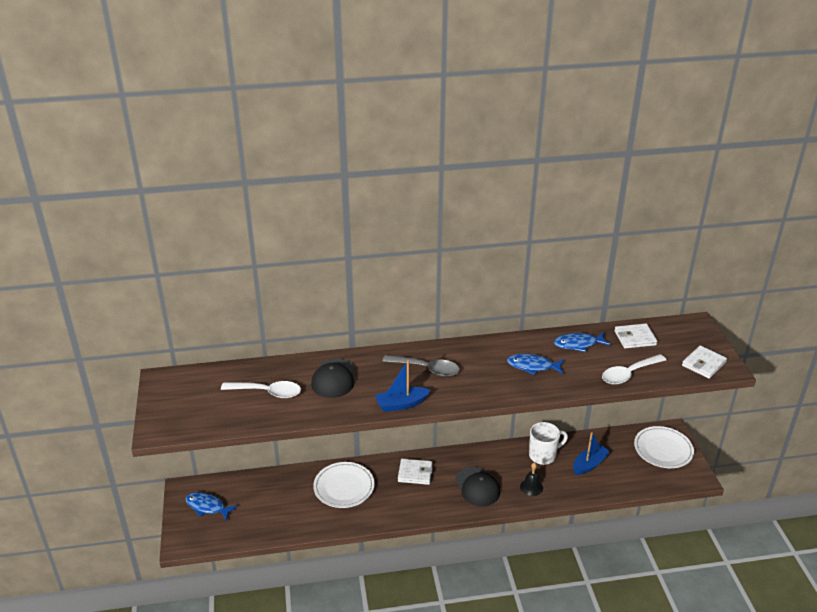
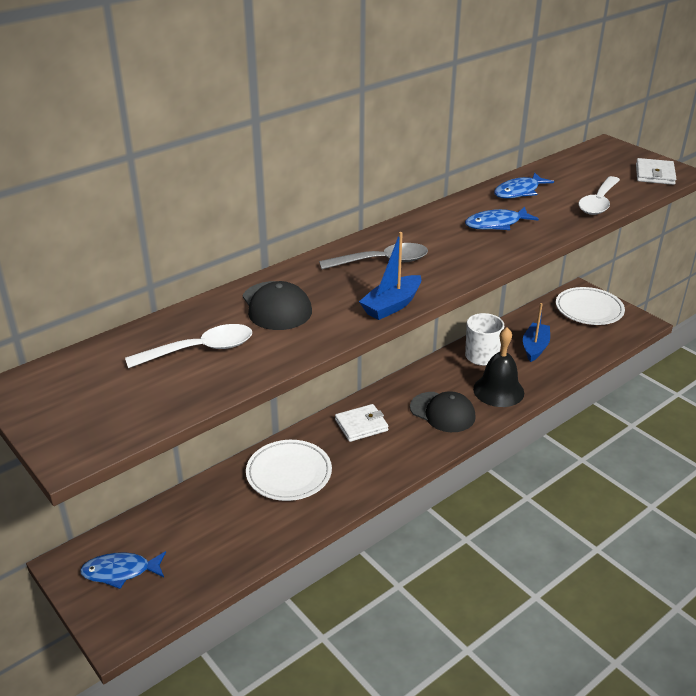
camera: 30 degrees left, 0 degrees up
(531, 487) = (498, 390): black bell -> black bell, size x1.75
(635, 338) = (567, 171): white wallet -> none

